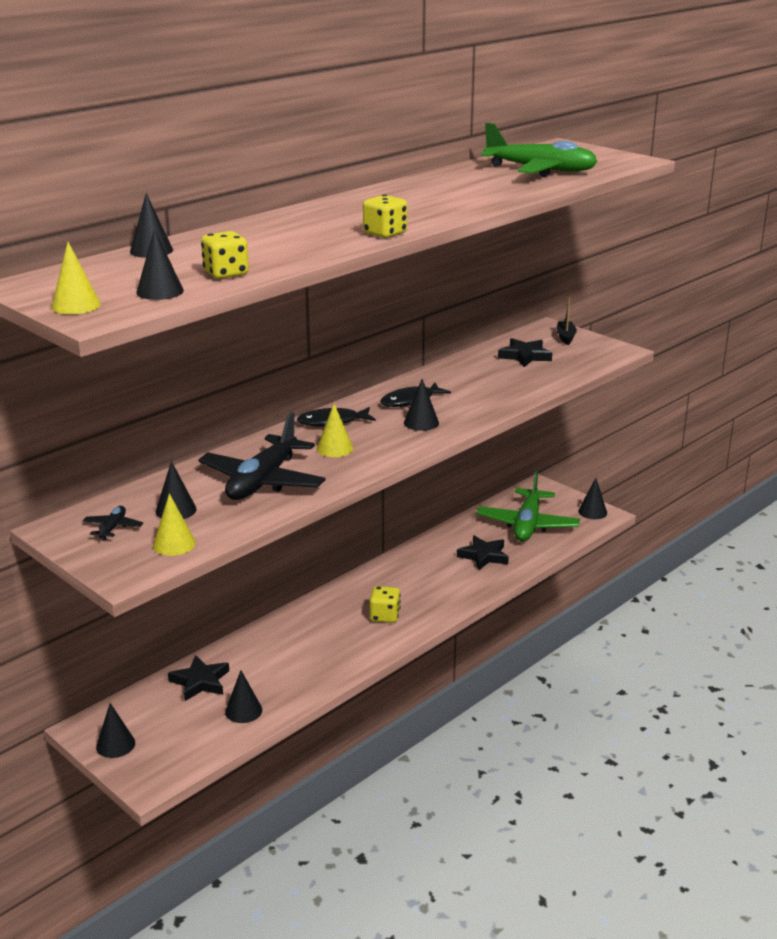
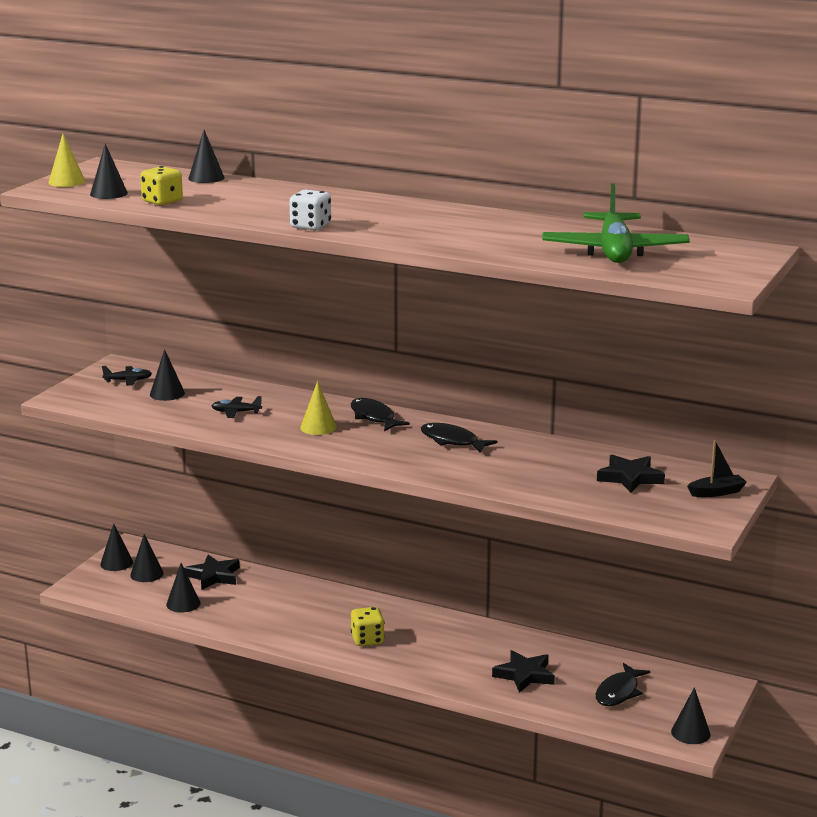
camera: 70 degrees right, 5 degrees down
(174, 544) = (113, 404): yellow cone -> none
(263, 481) = (236, 412): black plane -> black plane, size x0.42
(385, 234) = (310, 226): yellow dice -> white dice
(421, 422) = (404, 453): black cone -> black cone (146, 574)
(527, 524) = (618, 692): green plane -> black fish

